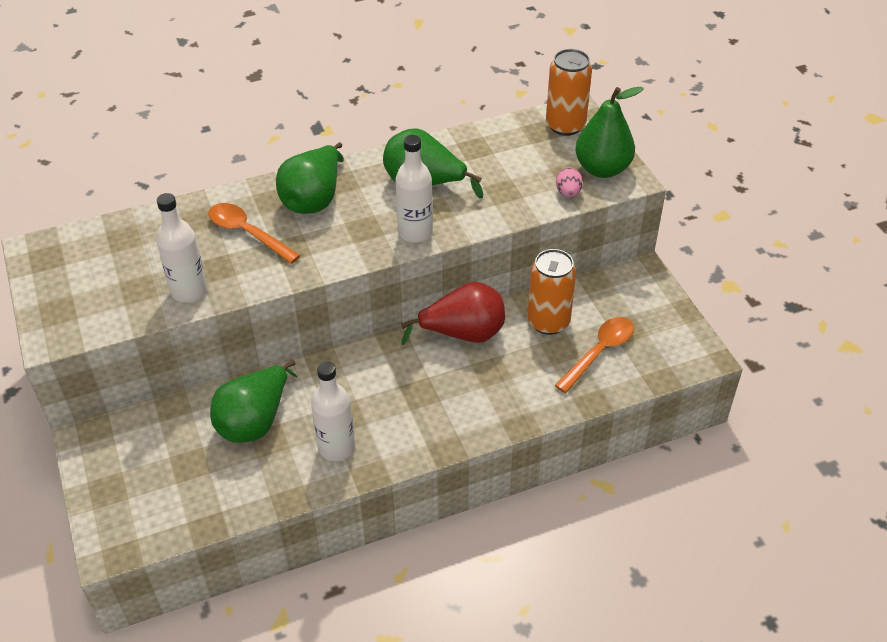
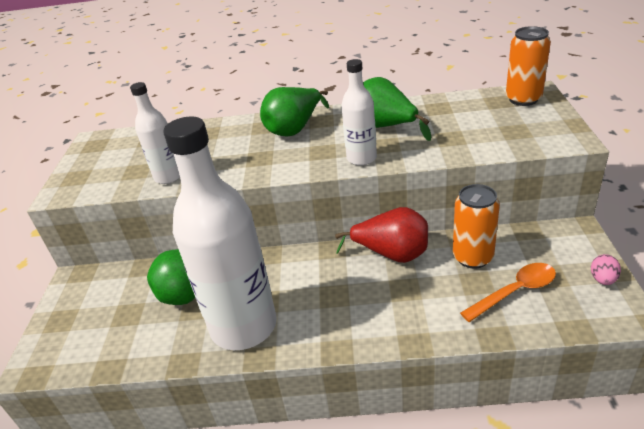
camera: 25 degrees right, 10 degrees down
(247, 233) = (234, 145): orange spoon -> none
(336, 447) = (243, 326): white bottle -> white bottle, size x2.02
(568, 193) = (509, 144): pink egg -> pink egg (603, 279)
(602, 169) = (548, 130): green pear -> none

